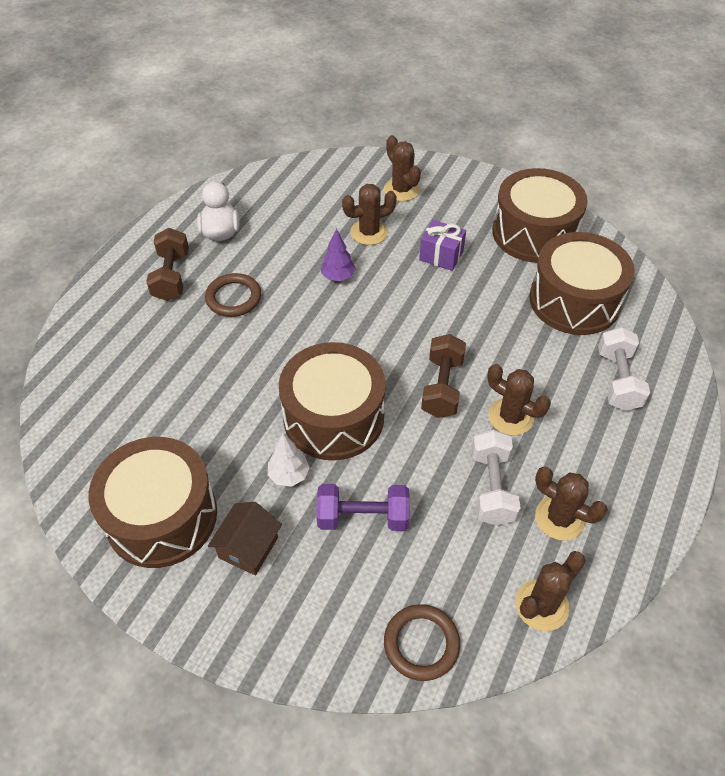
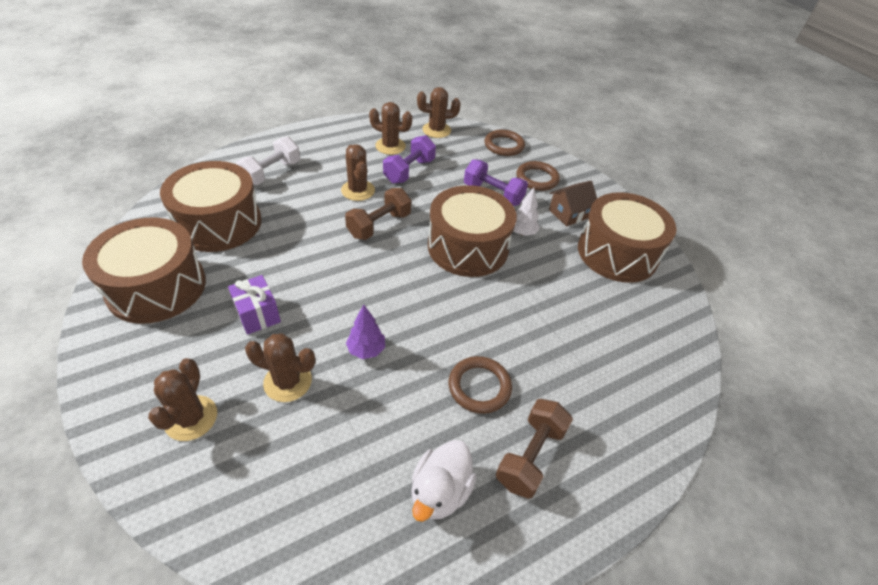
camera: 150 degrees left, 5 degrees down
(326, 594) = (537, 178): none -> brown ring
(492, 487) = (409, 171): white dumbbell -> purple dumbbell
(559, 518) = (390, 146): brown cactus -> brown cactus turned 45 degrees counterclockwise

